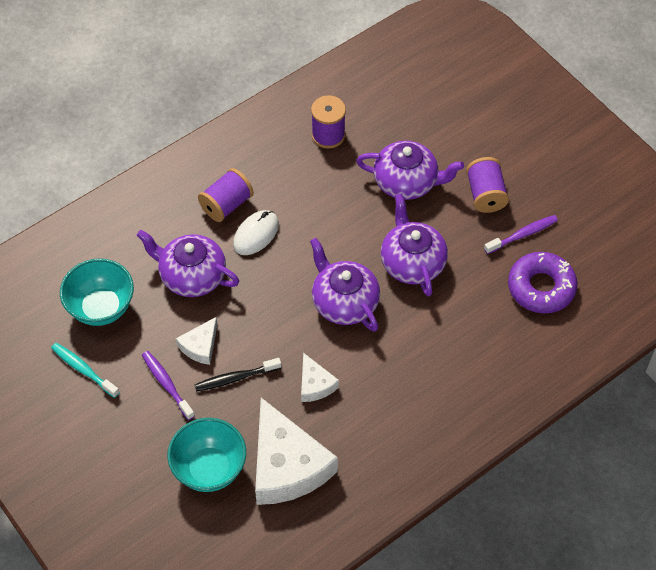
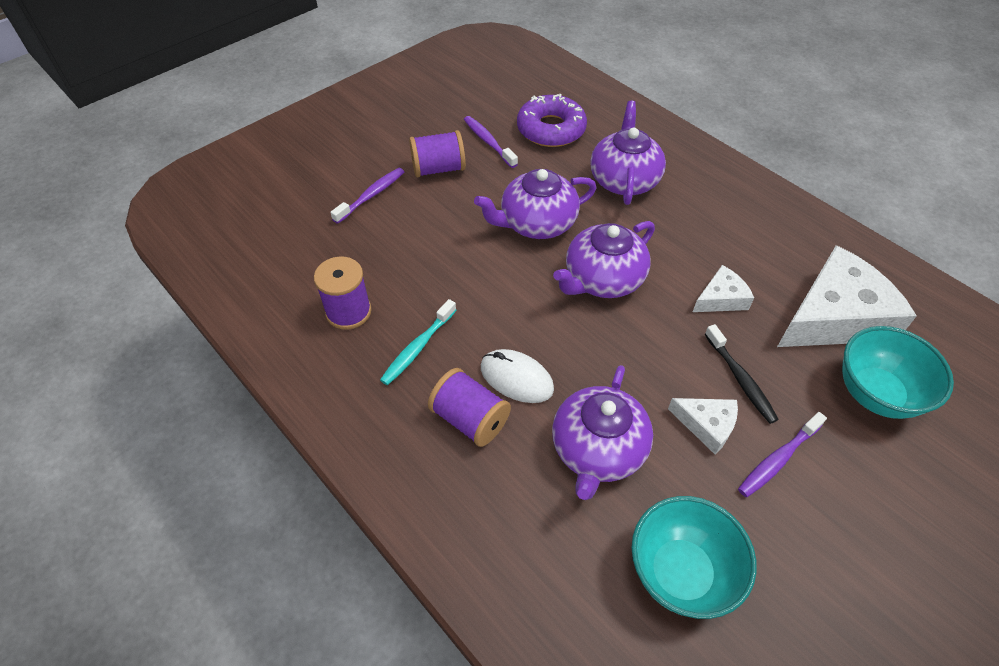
camera: 95 degrees left, 5 degrees down
(83, 369) = (795, 582): turquoise toothbrush -> turquoise toothbrush (417, 348)
(406, 182) = (423, 232): purple teapot -> purple teapot (624, 180)
(453, 147) = (371, 195): none -> purple toothbrush

